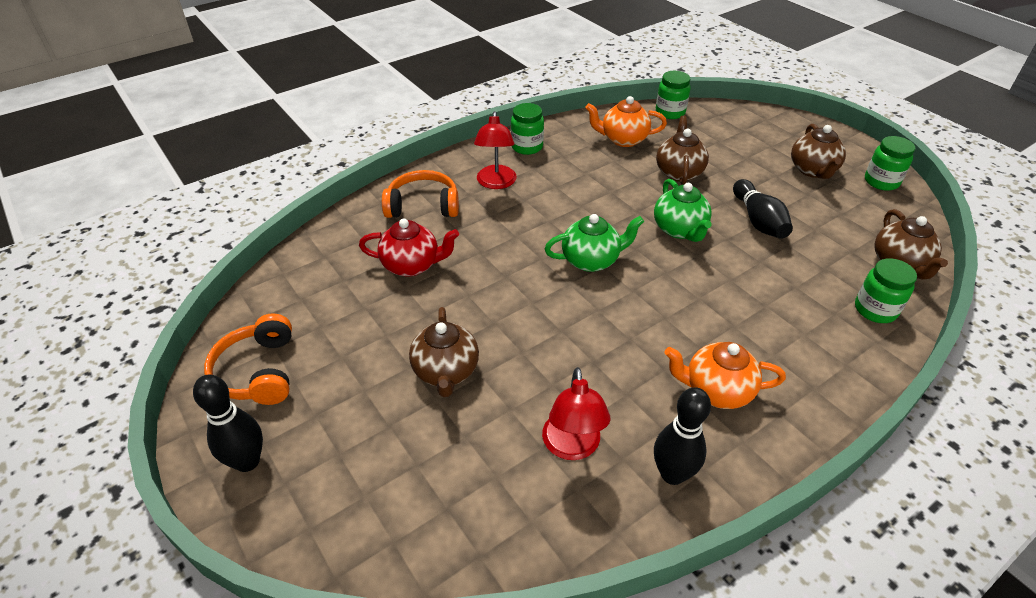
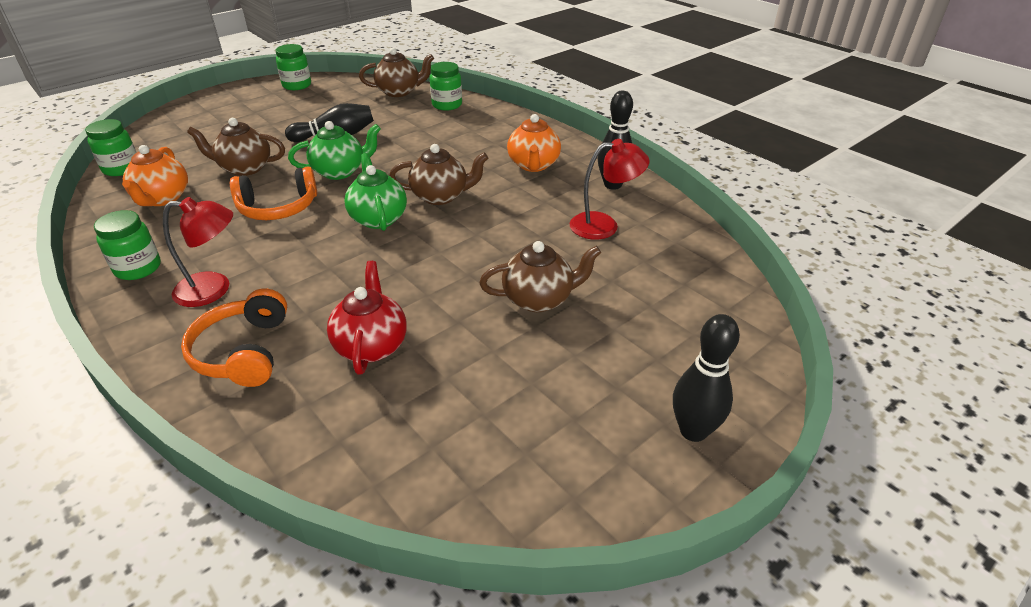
camera: 95 degrees left, 5 degrees down
(258, 372) = (568, 459): orange headphones -> orange headphones (278, 208)
(812, 170) = (269, 108): brown teapot -> brown teapot (440, 196)

